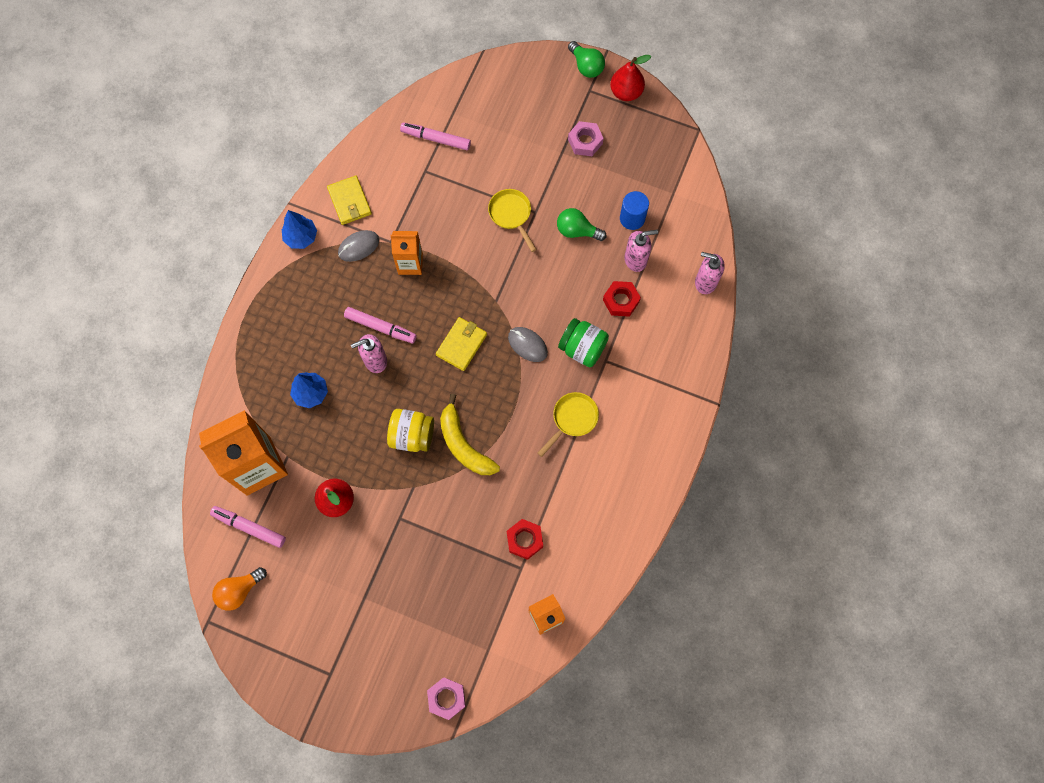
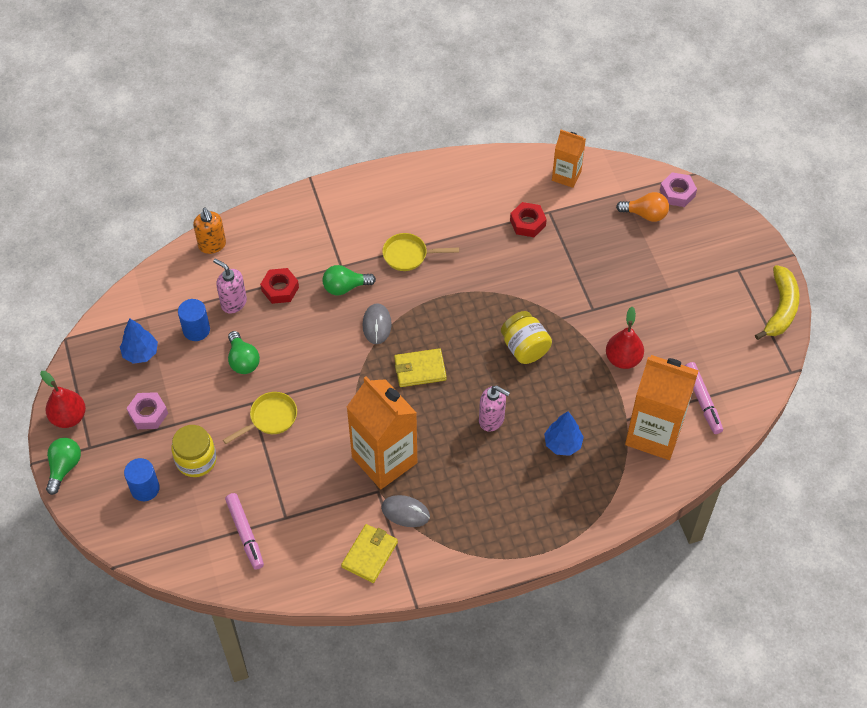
camera: 130 degrees left, 15 degrees down
(239, 590) = (750, 369): orange light bulb -> orange light bulb (645, 214)
(301, 237) = (439, 566): blue tree -> blue tree (140, 353)
(380, 327) = (460, 438): pink marker -> none
(410, 264) = (384, 460): orange carton -> orange carton, size x1.81
(464, 444) = (497, 309): yellow banana -> yellow banana (780, 308)
(511, 215) = (270, 418): yellow pan -> yellow pan turned 150 degrees counterclockwise
(520, 147) = (196, 460): none -> yellow jar
(525, 103) = (145, 488): none -> blue cylinder
(582, 348) = (345, 287): green jar -> green light bulb
(705, 282) = (212, 245): pink soap dispenser -> orange soap dispenser

